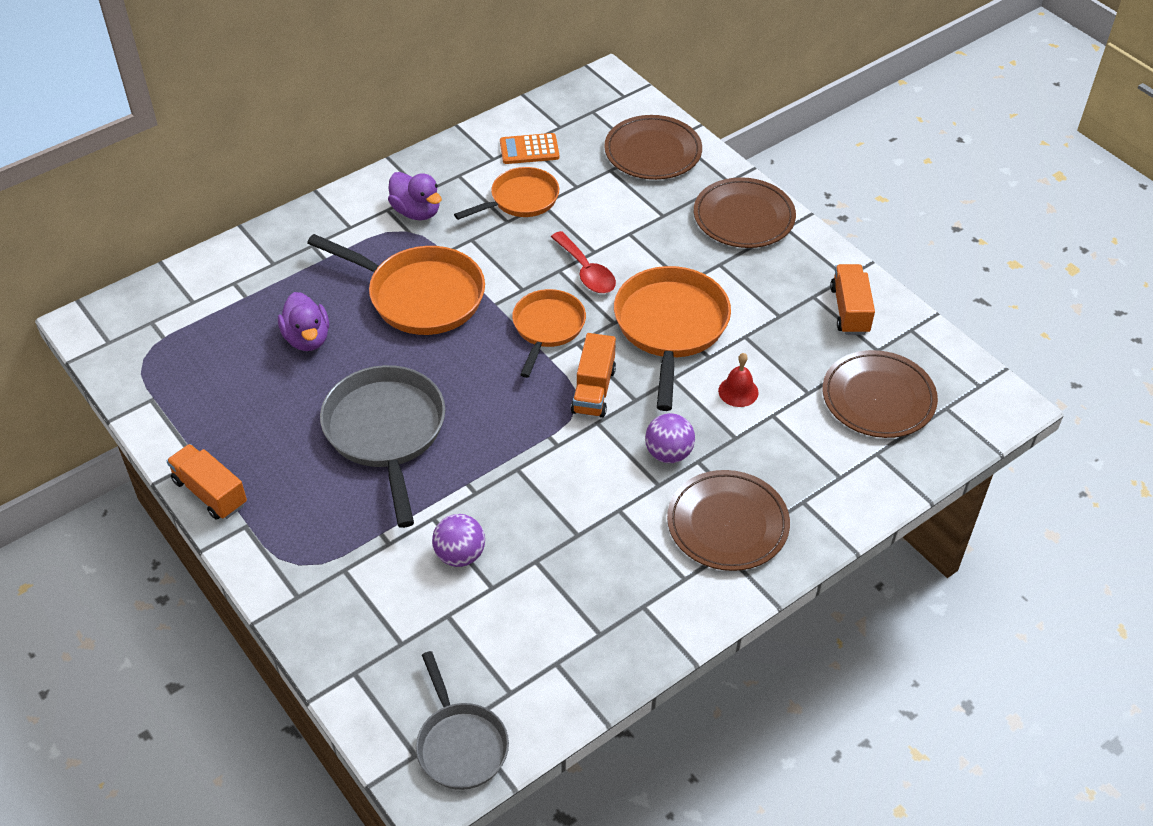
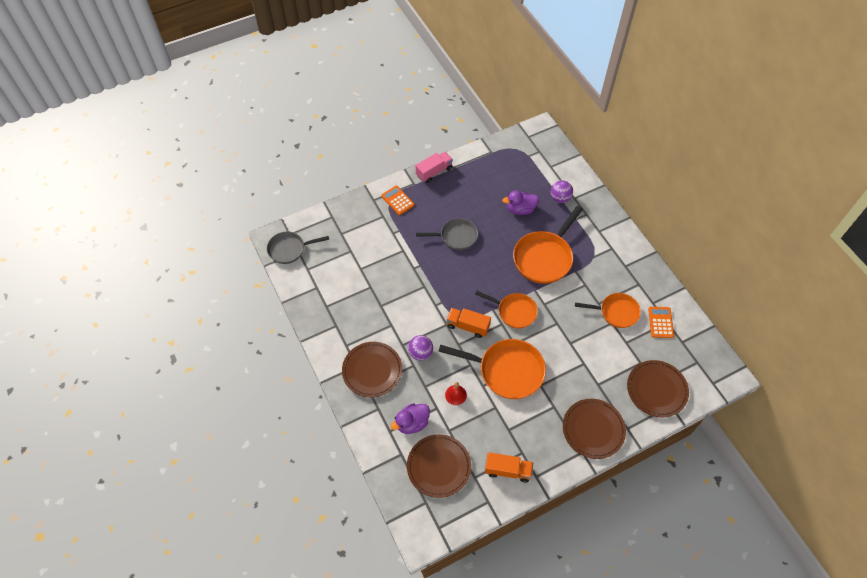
camera: 100 degrees right, 10 degrees up
(210, 492) = (434, 172): orange truck -> pink truck
(296, 549) = (397, 200): none -> orange calculator
(386, 432) = (456, 236): grey pan -> grey pan, size x0.63
(416, 212) = (609, 261): purple duck -> purple duck (412, 423)
(460, 555) = (380, 258): purple ball -> purple ball (560, 198)
(520, 200) = (616, 312): orange pan -> orange pan turned 60 degrees counterclockwise
(586, 271) = (554, 336): red spoon -> none

